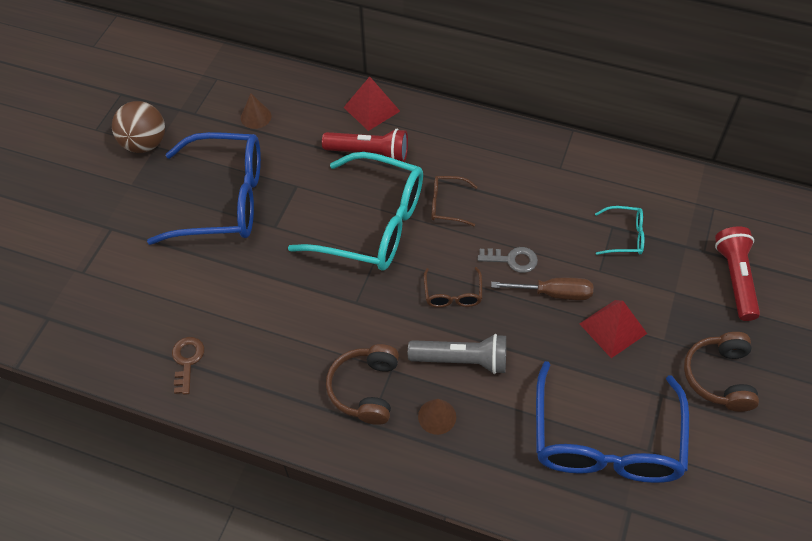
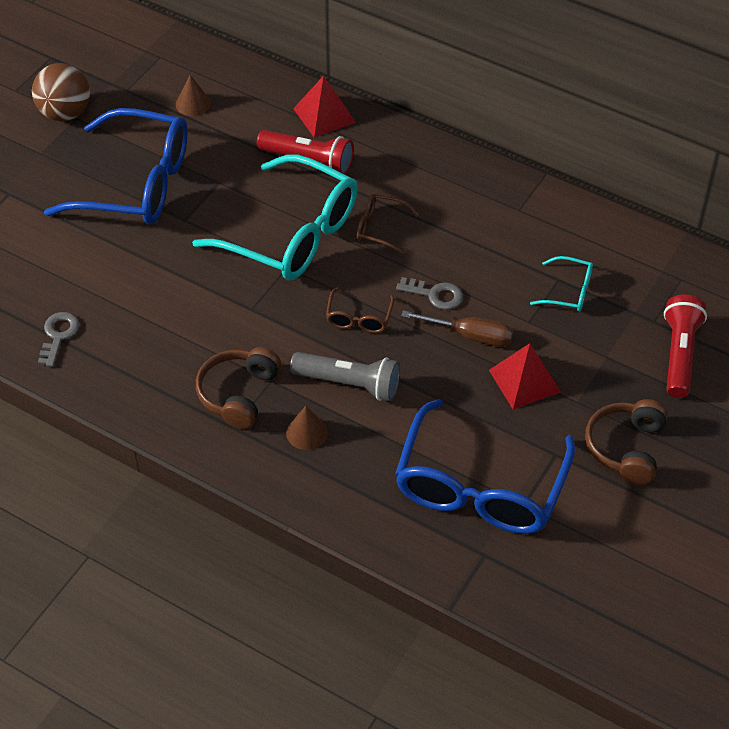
camera: 10 degrees right, 5 degrees down
(187, 361) = (58, 335): brown key -> grey key

